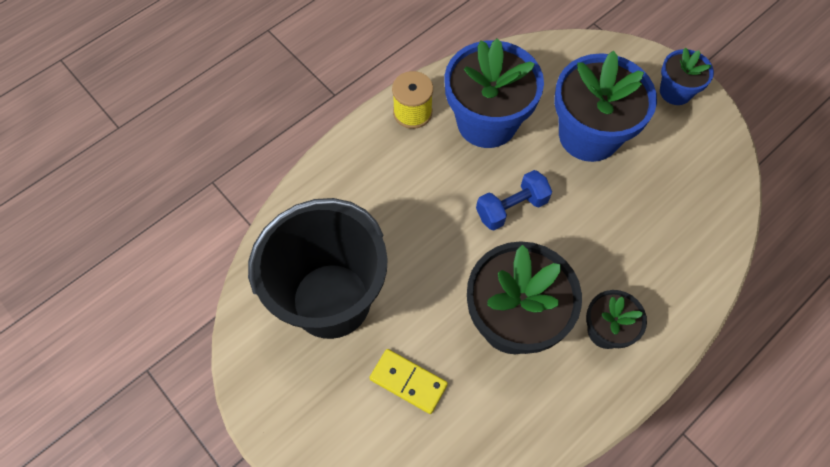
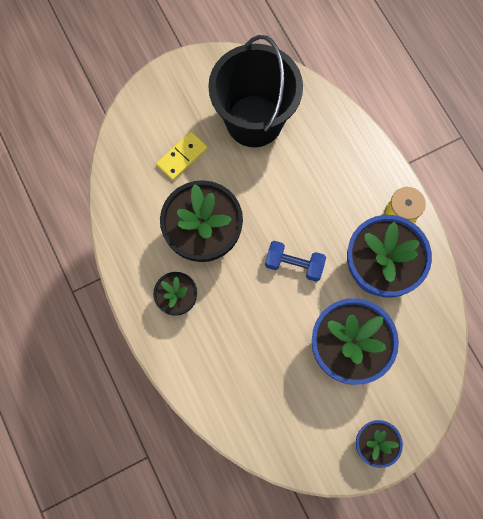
camera: 105 degrees right, 10 degrees up
(511, 208) = (294, 264): blue dumbbell -> blue dumbbell turned 60 degrees counterclockwise

